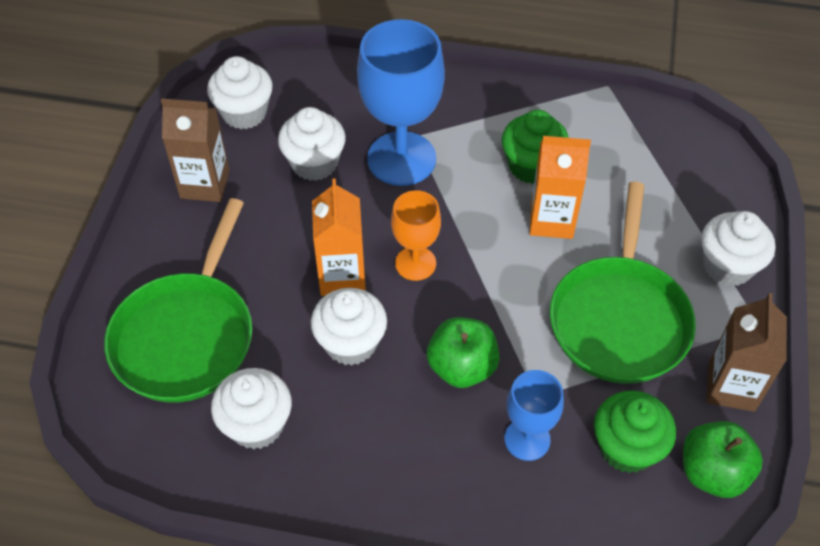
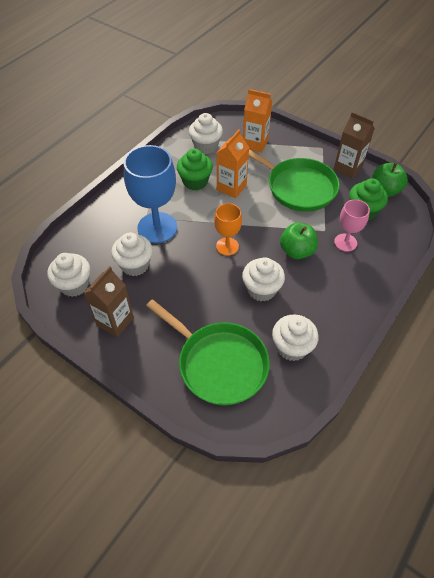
camera: 65 degrees left, 0 degrees up
(342, 276) = (218, 279): orange carton -> orange carton (255, 144)
(527, 439) = (345, 242): blue goblet -> pink goblet
(727, 266) = (289, 144): white cupcake -> white cupcake (206, 146)

